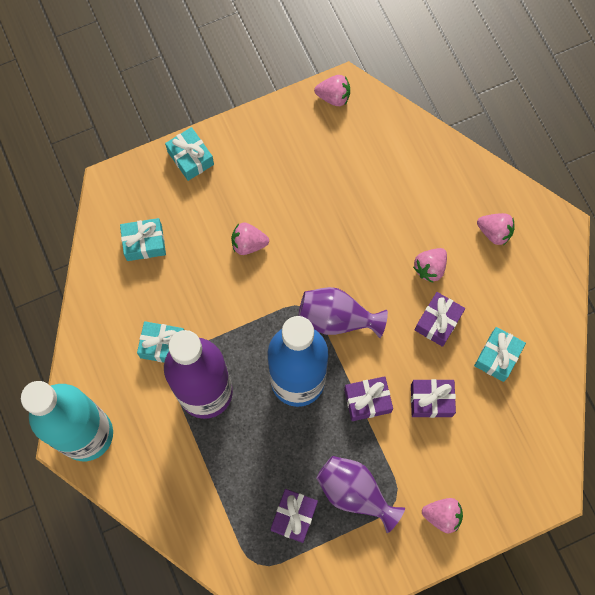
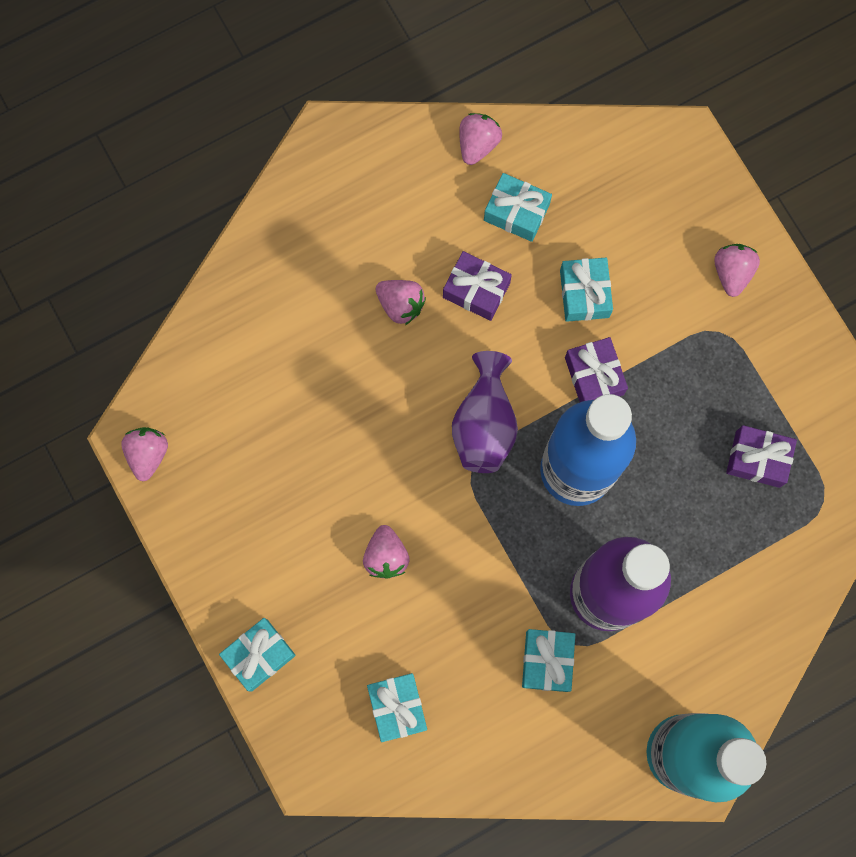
camera: 95 degrees left, 5 degrees up
(355, 493) = (717, 383): purple vase -> none
(431, 400) = (584, 294): purple gift -> turquoise gift
(494, 232) = (342, 222): pink strawberry -> pink strawberry (477, 144)

